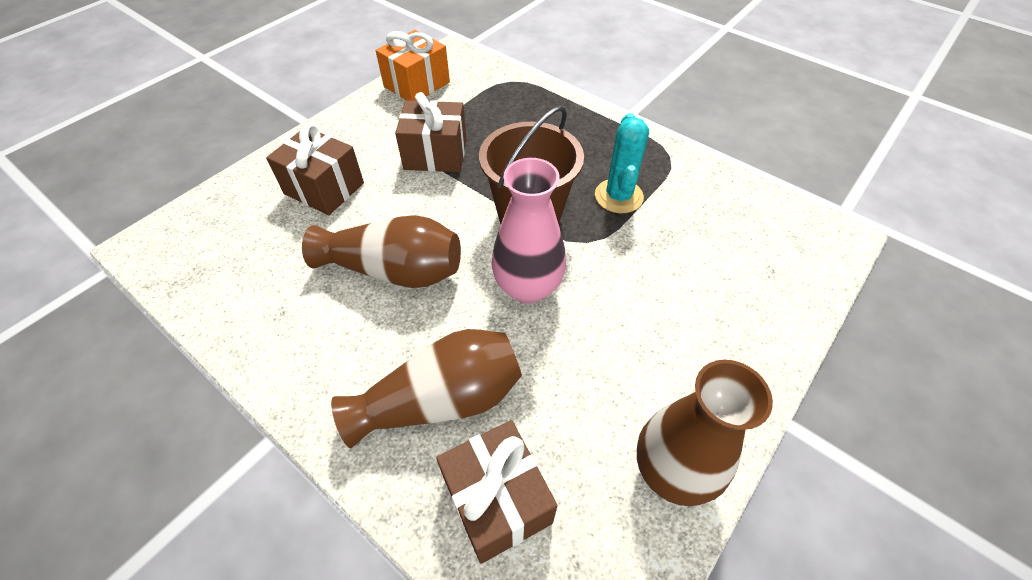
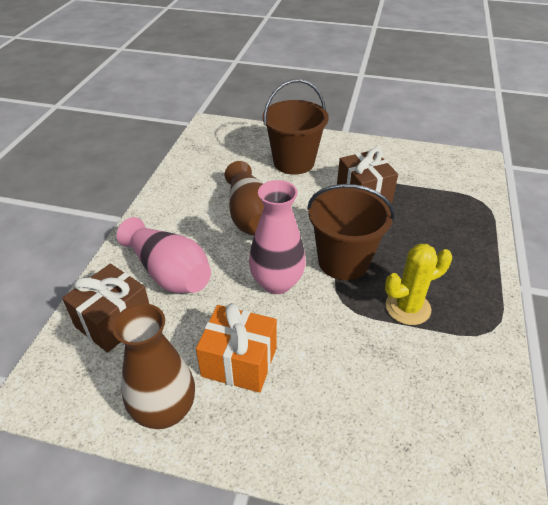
camera: 65 degrees right, 10 degrees down
(324, 188) = (293, 162): brown gift -> brown bucket
(417, 84) = (425, 159): orange gift -> orange gift (239, 362)
(441, 400) = (169, 272): brown vase -> pink vase
(618, 196) = (407, 307): turquoise cactus -> yellow cactus

